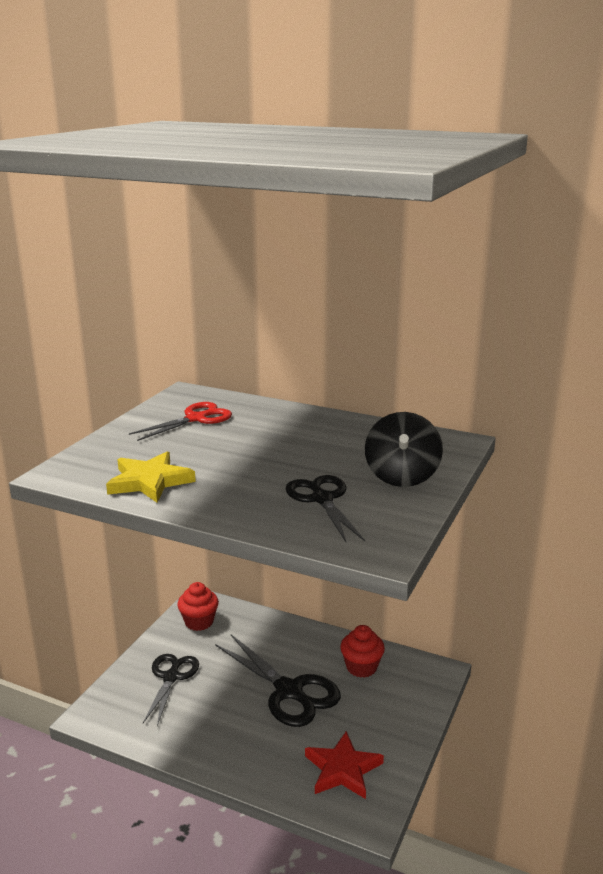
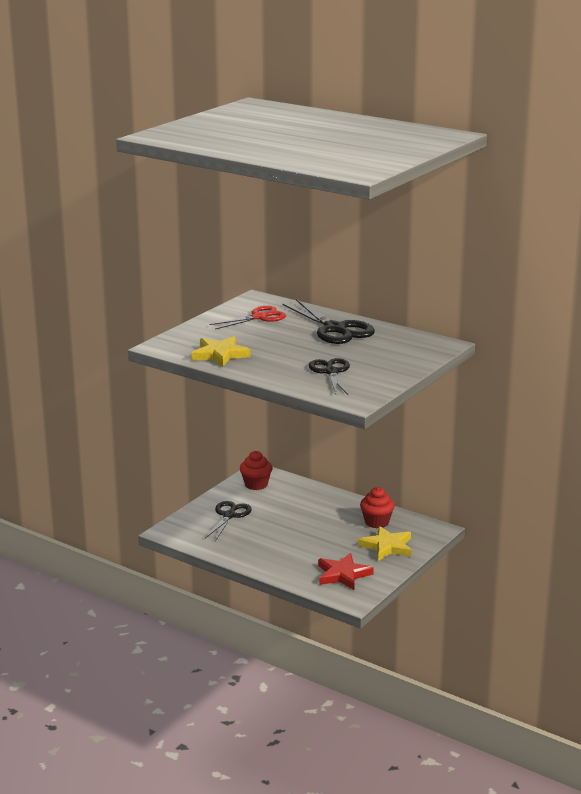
camera: 10 degrees right, 0 degrees up
(289, 691) = (316, 531): black scissors -> black scissors (335, 329)
(386, 708) = (387, 546): none -> yellow star
(401, 476) = (391, 363): black spinning top -> none

